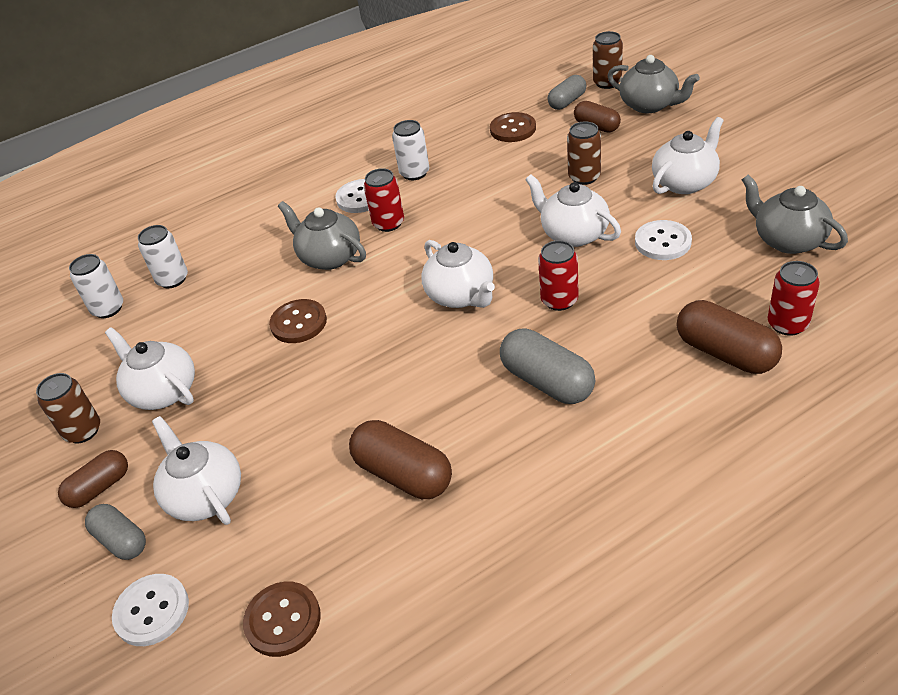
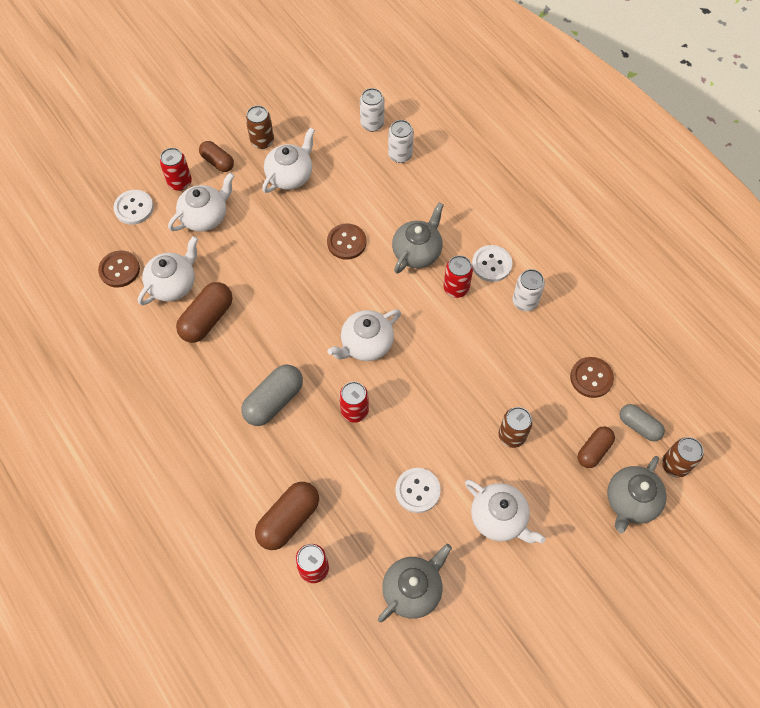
camera: 80 degrees right, 20 degrees up
(121, 540) = (180, 182): grey capsule -> red can
(573, 234) = (433, 423): white teapot -> white teapot (173, 284)

